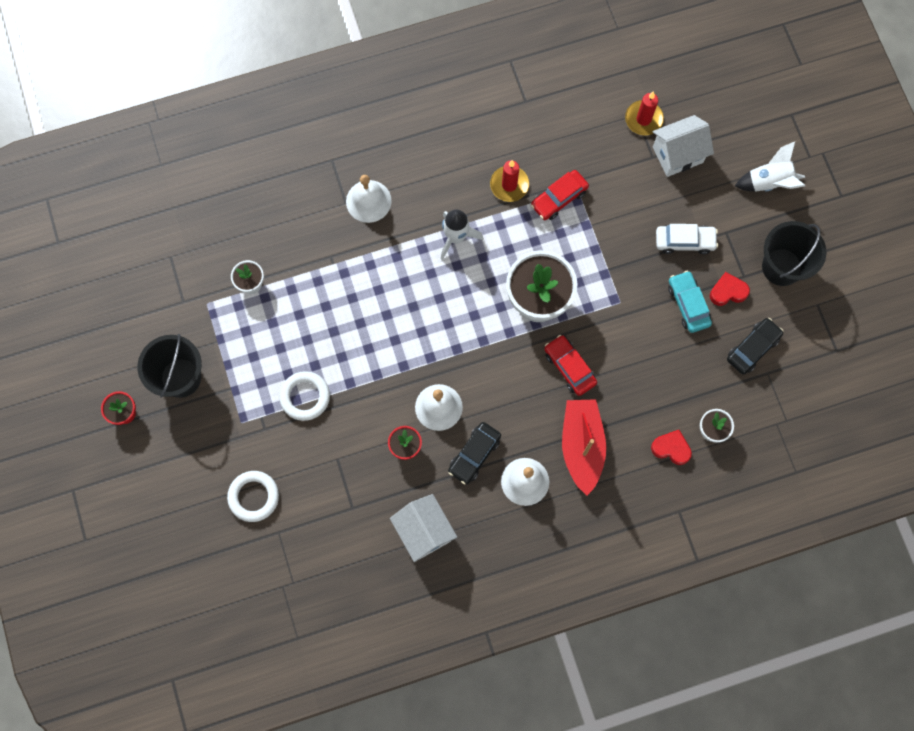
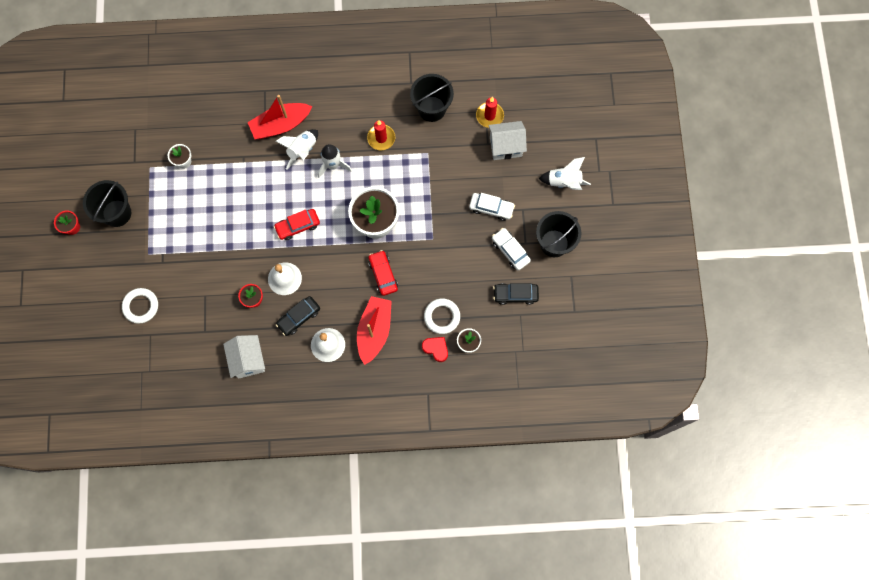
camera: 15 degrees right, 0 degrees up
(305, 397) = (196, 248): white ring -> white ring (442, 317)
(368, 201) = (281, 125): white bell -> red boat
(408, 228) = (302, 150): none -> white rocket
(559, 198) = (412, 156): red car -> red car (298, 226)
(564, 129) = (432, 109): none -> black bucket
(688, 304) = (479, 252): turquoise car -> none
(728, 291) = (510, 251): red heart -> white car
(752, 348) = (515, 294): black car -> black car turned 150 degrees counterclockwise

